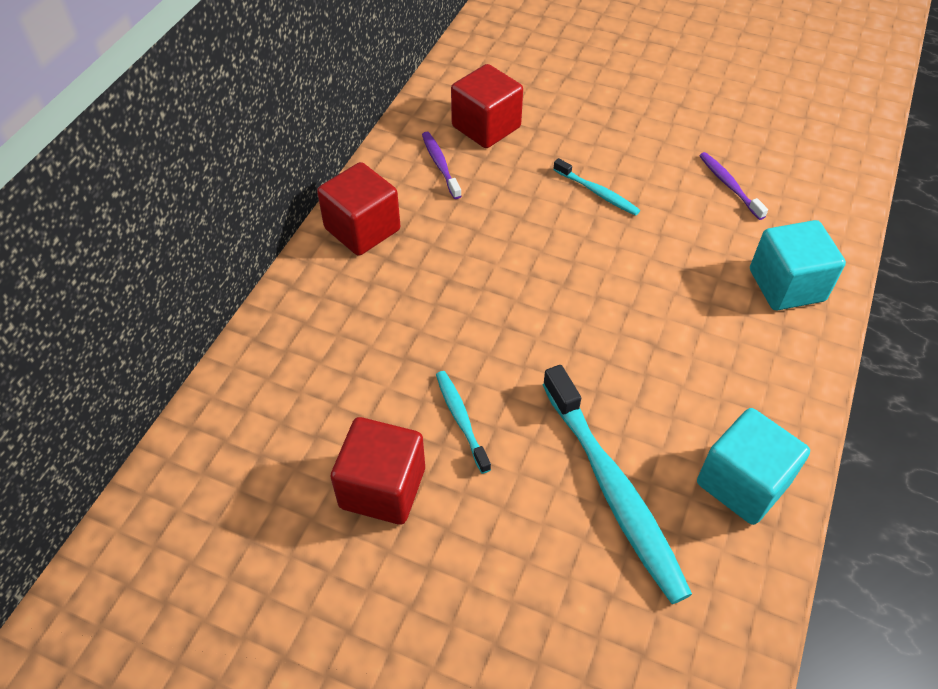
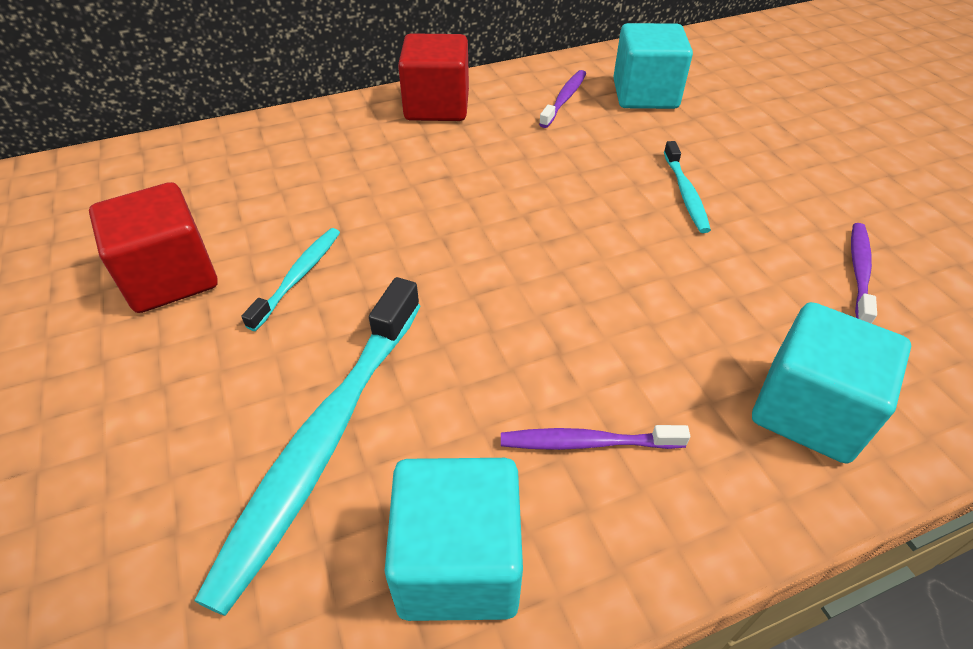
camera: 45 degrees right, 5 degrees down
(486, 127) = (645, 95): red cube -> turquoise cube
(723, 381) = (587, 442): none -> purple toothbrush

